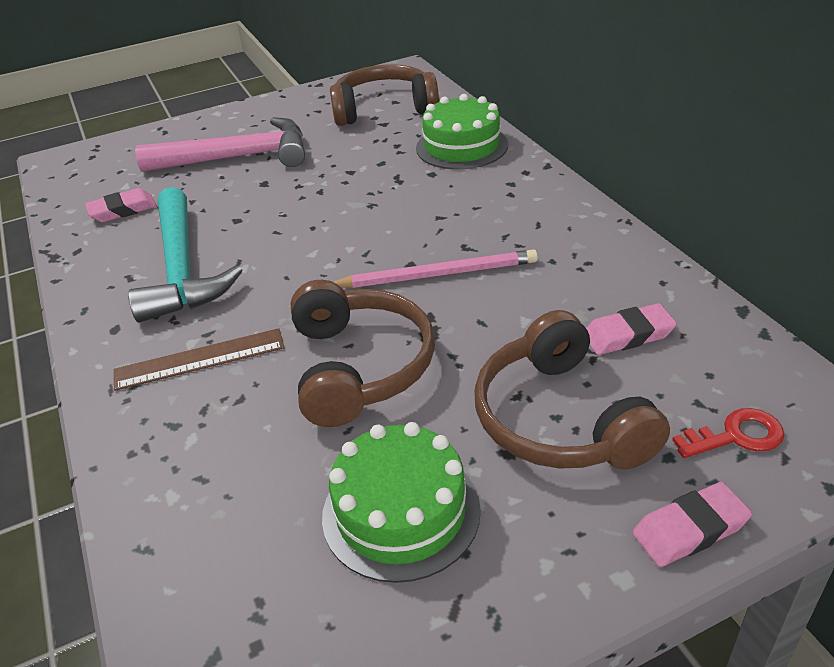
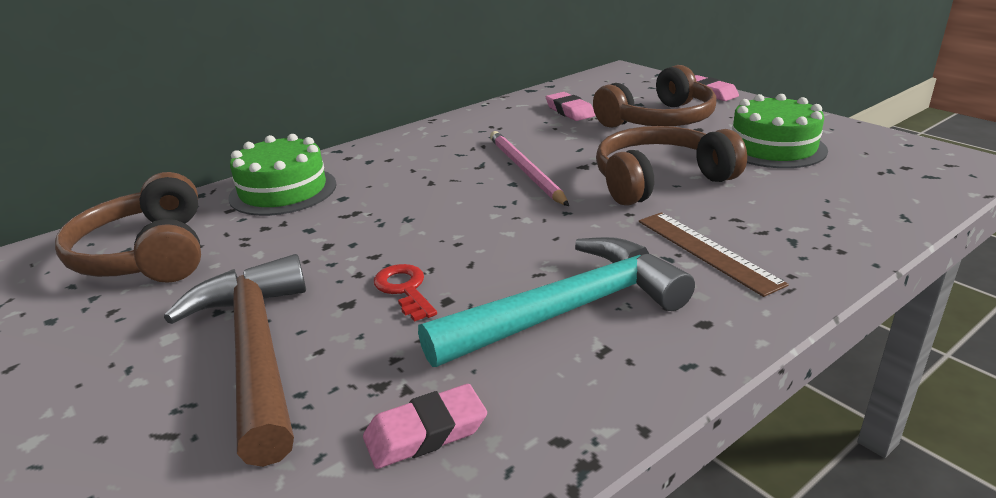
camera: 105 degrees left, 10 degrees down
(123, 210) = (425, 432): pink eraser -> pink eraser turned 75 degrees counterclockwise
(238, 157) = (255, 351): pink hammer -> brown hammer
(736, 436) = (638, 88): red key -> red key (404, 289)

